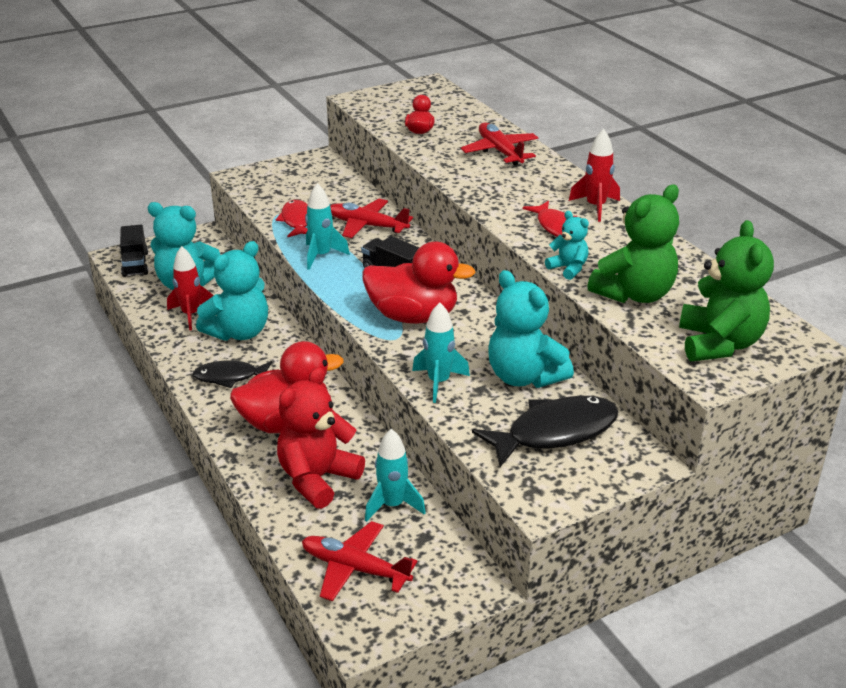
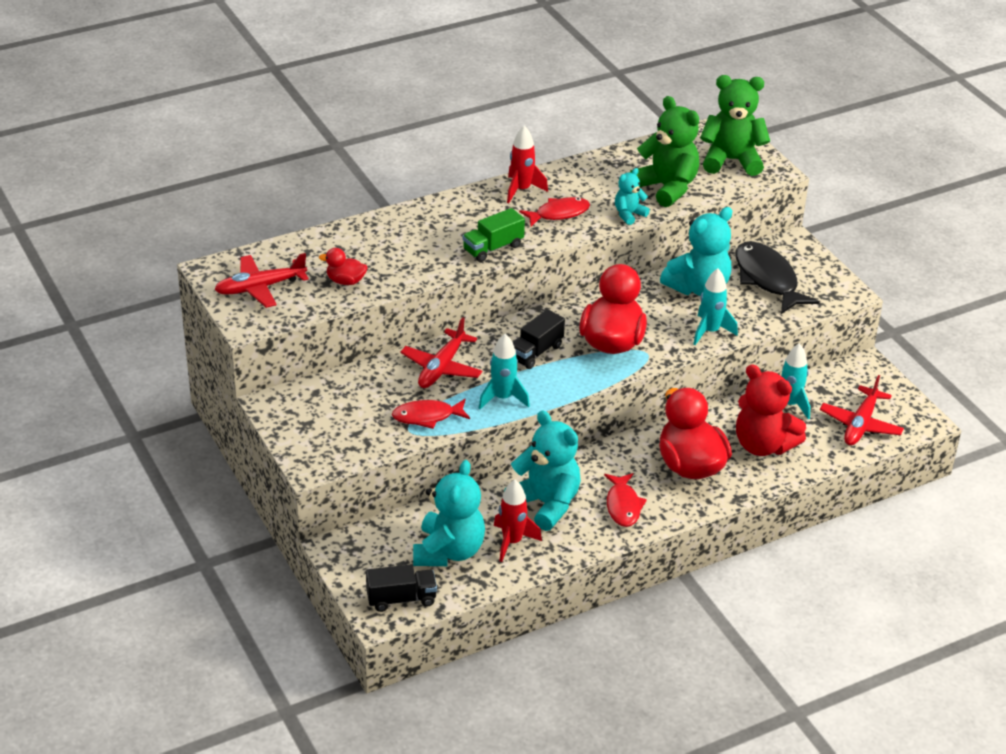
camera: 90 degrees left, 5 degrees up
(229, 377) = (623, 506): black fish -> red fish
(484, 193) = (493, 248): none -> green truck
(500, 151) = (402, 233): red plane -> red plane (260, 288)

